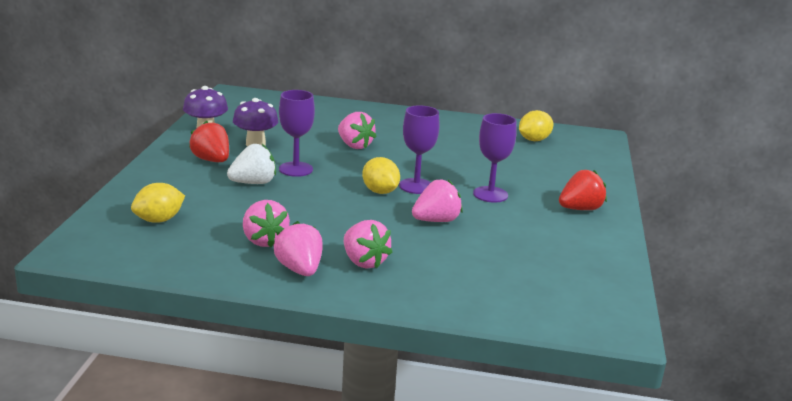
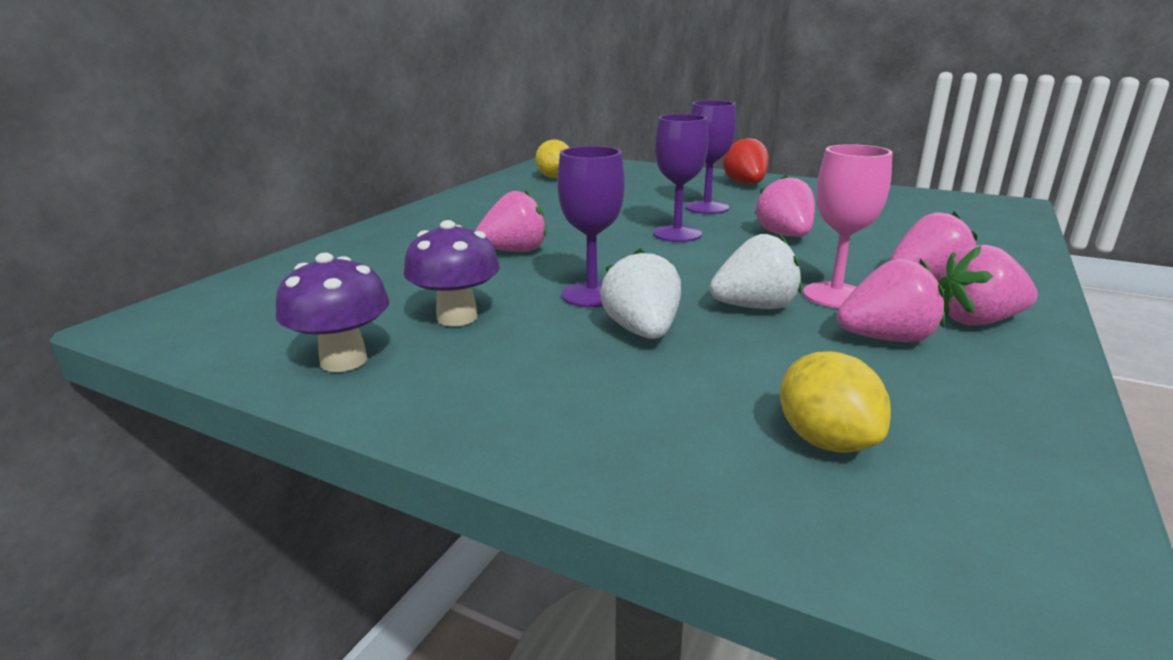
camera: 70 degrees left, 0 degrees up
(211, 160) = (513, 363): red strawberry -> none
(295, 209) = (755, 307): none -> white strawberry
(323, 231) = (835, 295): none -> pink goblet
(380, 191) = (692, 252): yellow lemon -> none

